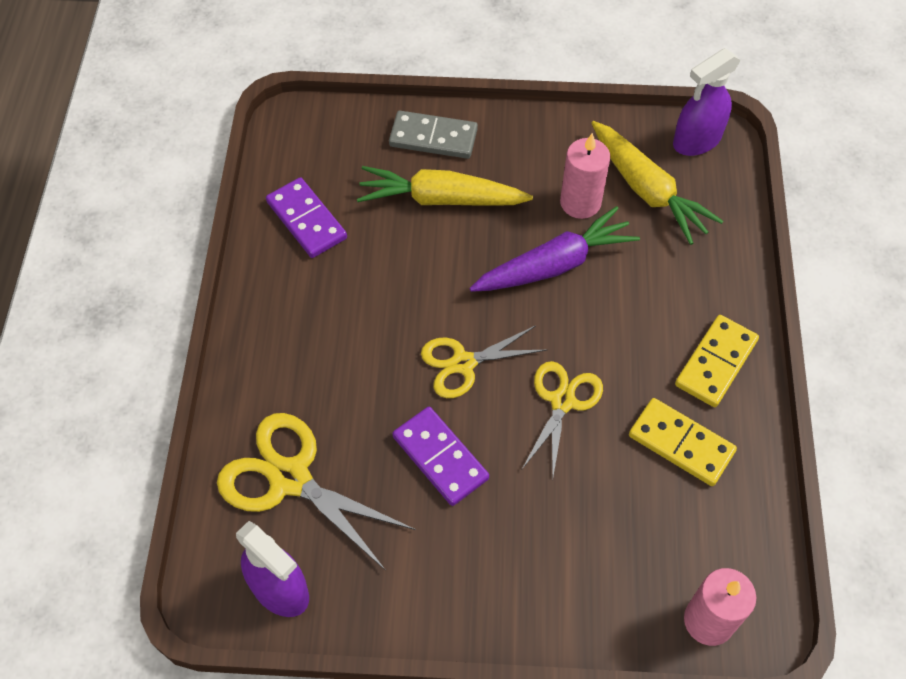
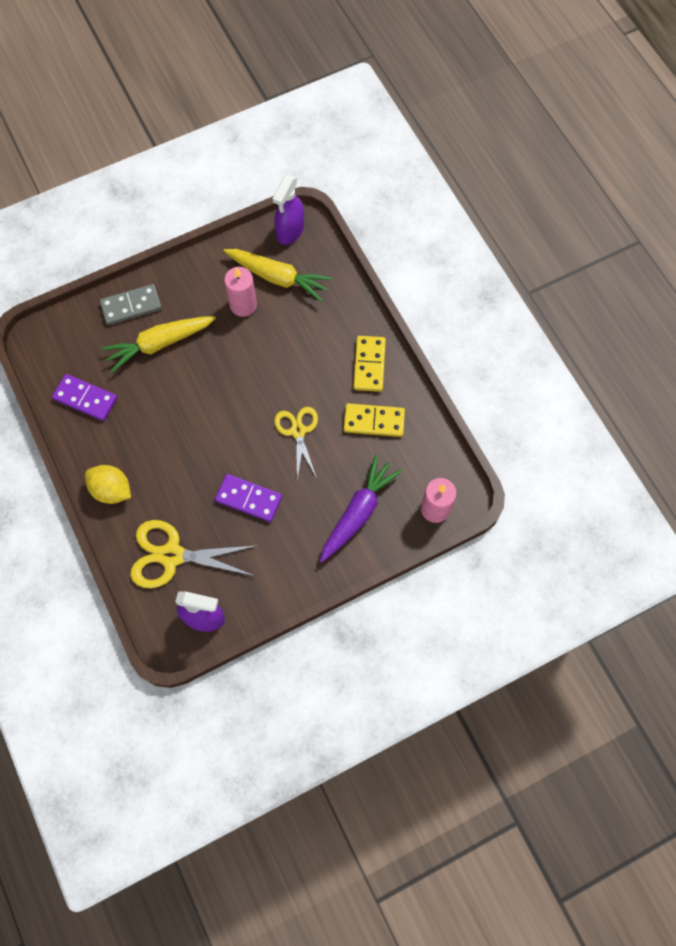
camera: 30 degrees left, 10 degrees up
(266, 350) = (112, 490): none -> yellow lemon
(463, 363) = (230, 438): yellow scissors -> none
(554, 265) = (249, 352): purple carrot -> purple carrot (358, 512)

